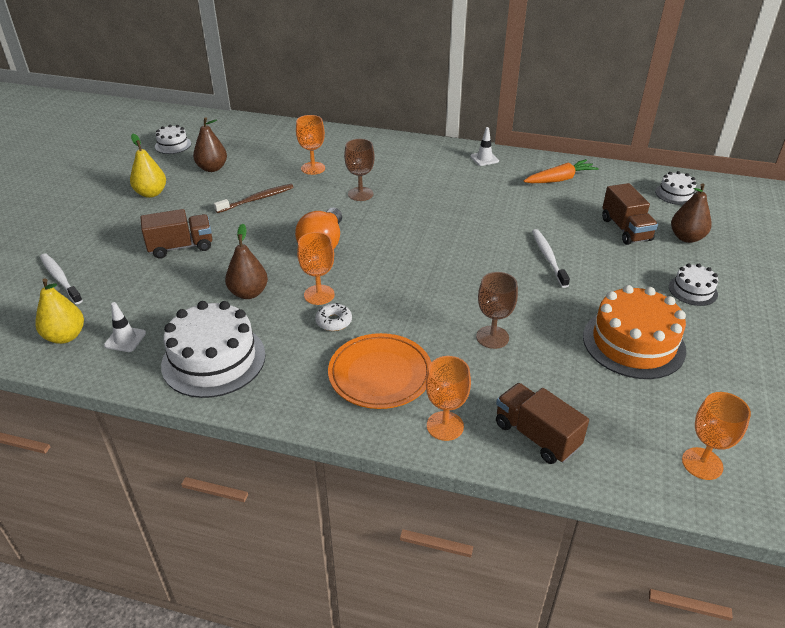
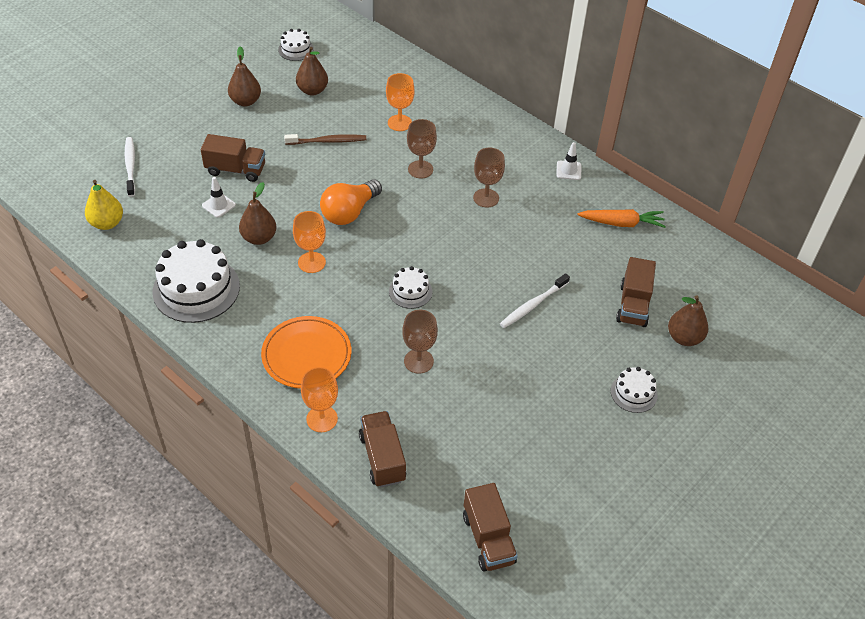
camera: 25 degrees right, 10 degrees up
(125, 339) = (146, 243): white traffic cone -> white traffic cone (218, 205)
(151, 193) = (245, 101): yellow pear -> brown pear
(334, 321) = (305, 292): white donut -> none
(435, 196) = (486, 198): none -> brown goblet
(548, 257) = (532, 305): white toothbrush -> white toothbrush turned 150 degrees counterclockwise
(633, 343) = (531, 418): orange cake -> none
(675, 194) = (723, 285): white cake -> white cake (410, 291)
(702, 463) = (488, 538): orange goblet -> brown truck

